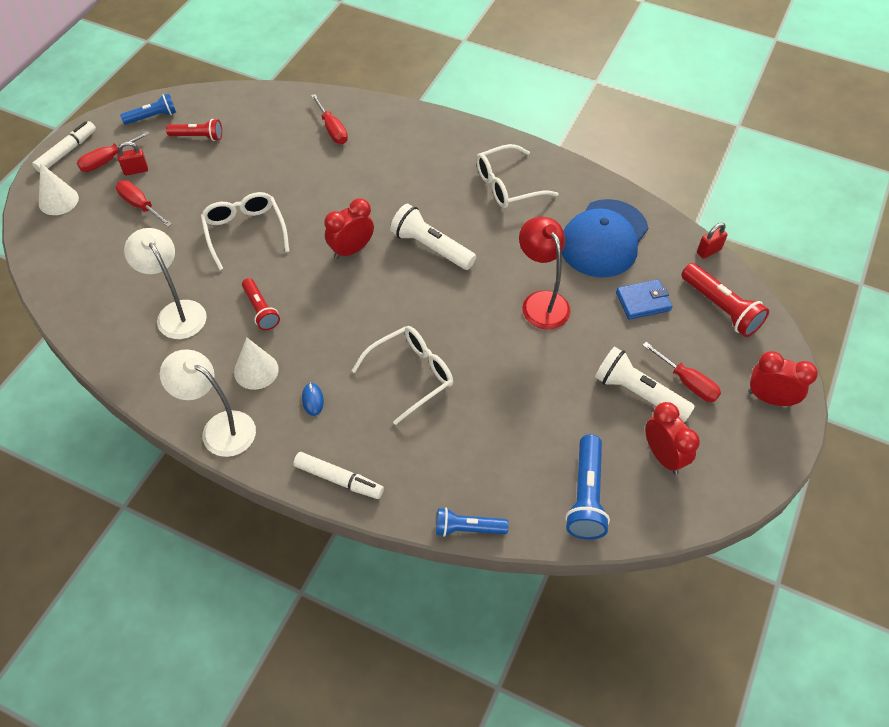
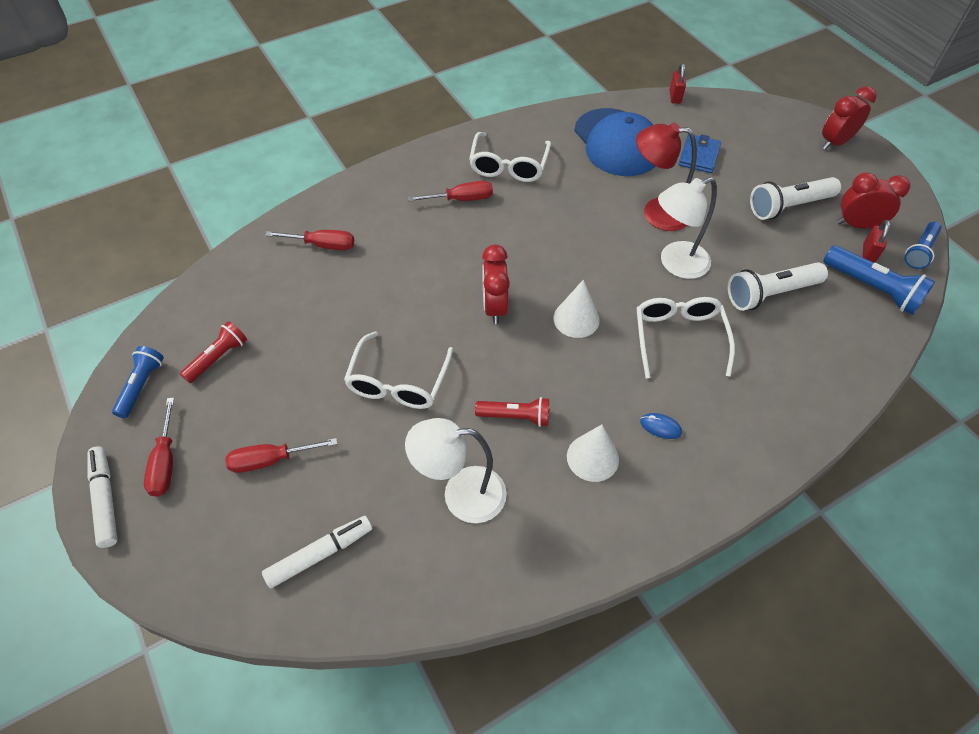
camera: 55 degrees left, 0 degrees up
(58, 200) = (180, 544): white cone -> white cone (576, 319)
(136, 170) = (211, 440): red padlock -> red padlock (868, 253)
(219, 428) = (647, 525): white lamp -> white lamp (675, 264)
(245, 232) = (398, 381): white glasses -> white glasses turned 90 degrees counterclockwise
(339, 479) = (768, 451): white marker -> white marker (320, 554)
(431, 247) = (538, 250): white flashlight -> white flashlight (770, 294)
(467, 528) = (869, 381): blue flashlight -> blue flashlight (919, 251)
(687, 382) = (794, 175): red screwdriver -> red screwdriver (461, 199)
(721, 308) = (735, 121): red flashlight -> none

